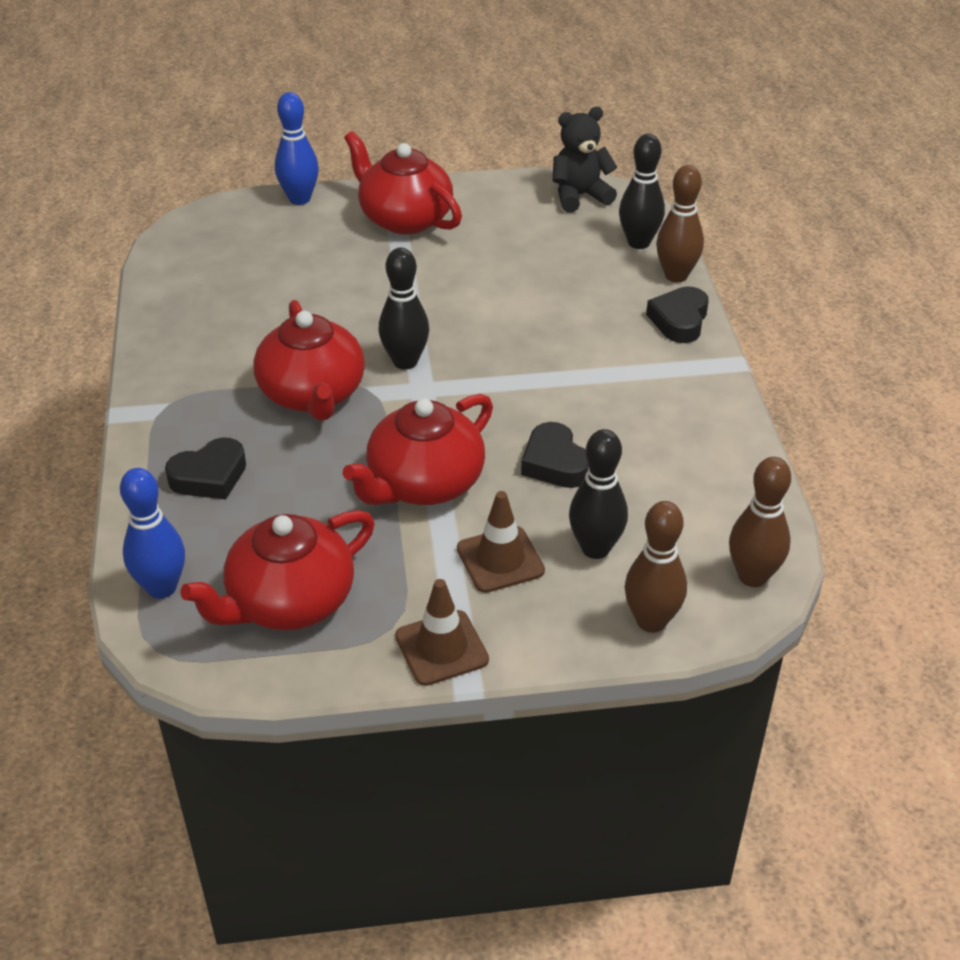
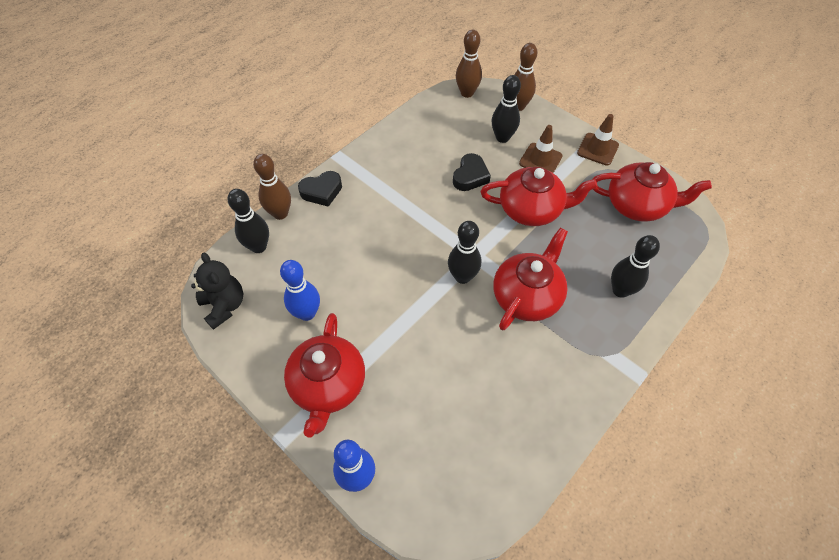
camera: 130 degrees left, 15 degrees up
(162, 587) = (686, 251): blue bowling pin -> blue bowling pin (307, 313)
(209, 476) = (620, 290): black heart -> black bowling pin
(579, 196) = (224, 306): black teddy bear -> black teddy bear turned 150 degrees counterclockwise

